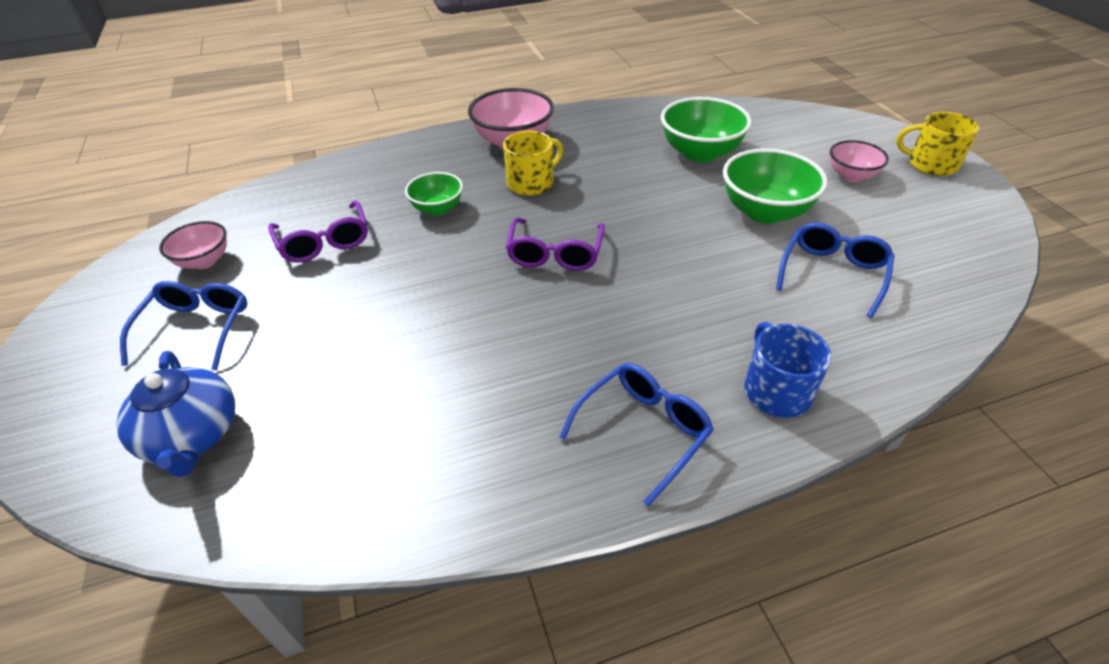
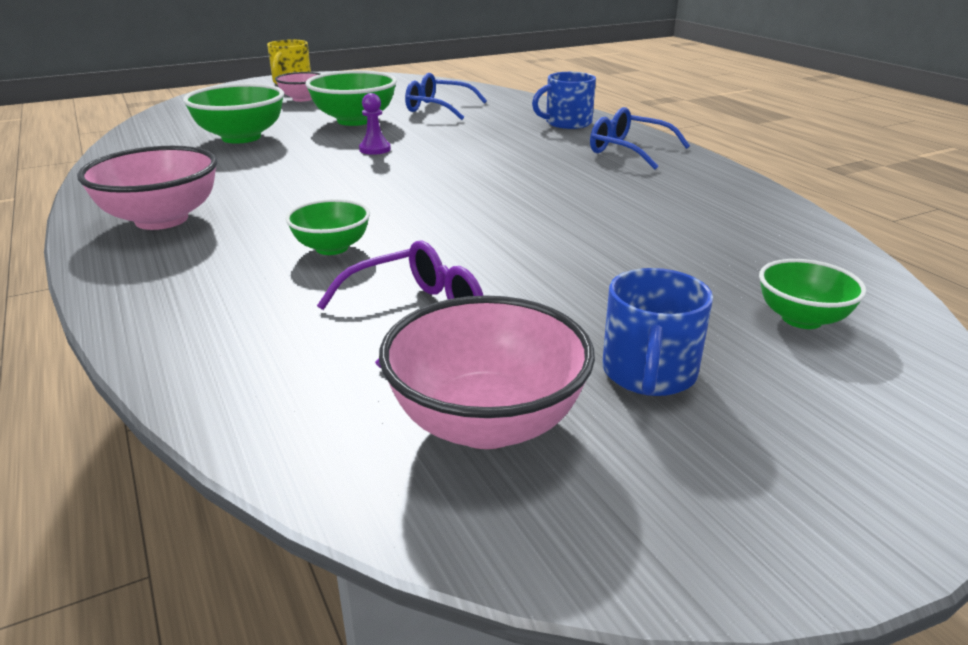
camera: 100 degrees left, 15 degrees down
(192, 436) = (801, 319): blue teapot -> green bowl
(196, 329) = (648, 373): blue glasses -> blue mug
(204, 261) = (486, 422): pink bowl -> pink bowl, size x1.67
(531, 183) = (280, 202): yellow mug -> none
(555, 253) = (425, 183): purple glasses -> none
(660, 225) = (375, 149): none -> purple pawn

